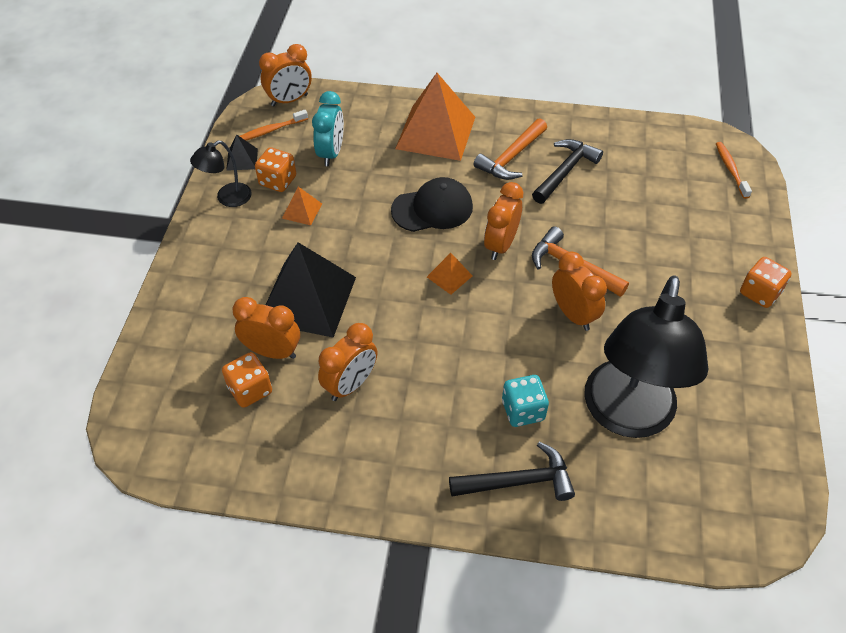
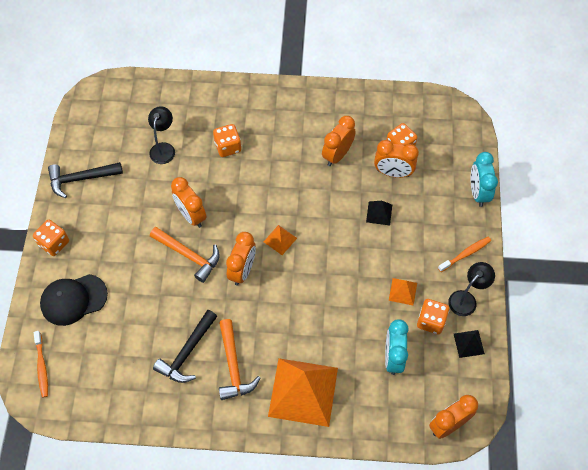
camera: 175 degrees right, 10 degrees up
(159, 315) = (478, 192): none -> turquoise clock
(271, 130) = (454, 381): orange toothbrush -> orange toothbrush (465, 254)
(308, 299) = (379, 213): black pyramid -> black pyramid, size x0.43
(432, 208) = (298, 302): black cap -> black cap (73, 299)
(511, 157) = (233, 366): orange hammer -> orange hammer turned 135 degrees clockwise
(518, 481) = (231, 107): black hammer -> black hammer (81, 179)
(523, 410) = (228, 147): turquoise dice -> orange dice
(626, 416) = (164, 148): black lamp -> black lamp, size x0.44

